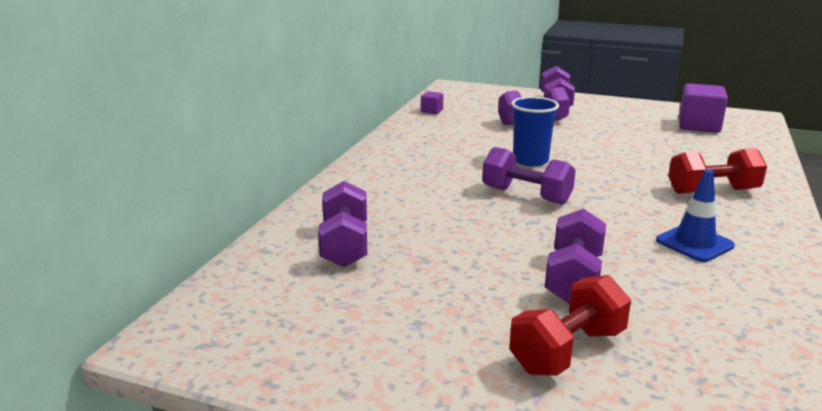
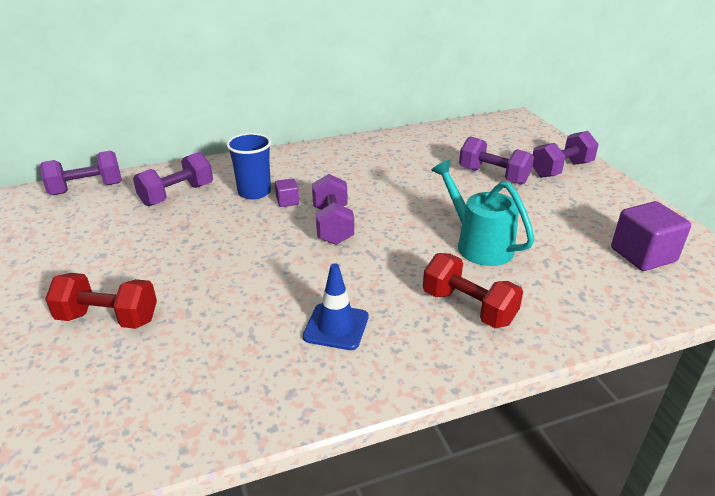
camera: 50 degrees right, 10 degrees up
(432, 111) = (445, 132): purple cube -> purple cube (287, 201)
(530, 160) = (405, 203): blue cup -> blue cup (254, 192)
(573, 278) = (212, 289): purple dumbbell -> purple dumbbell (86, 189)
(627, 160) = (478, 244): none -> turquoise watering can

